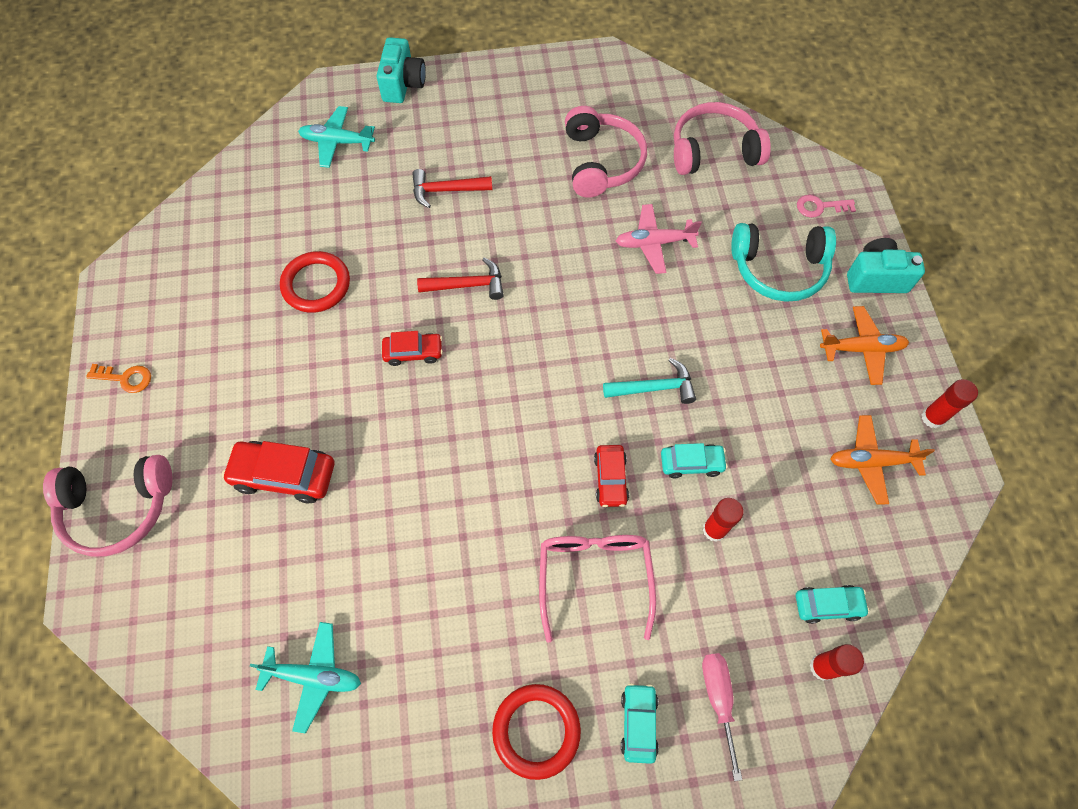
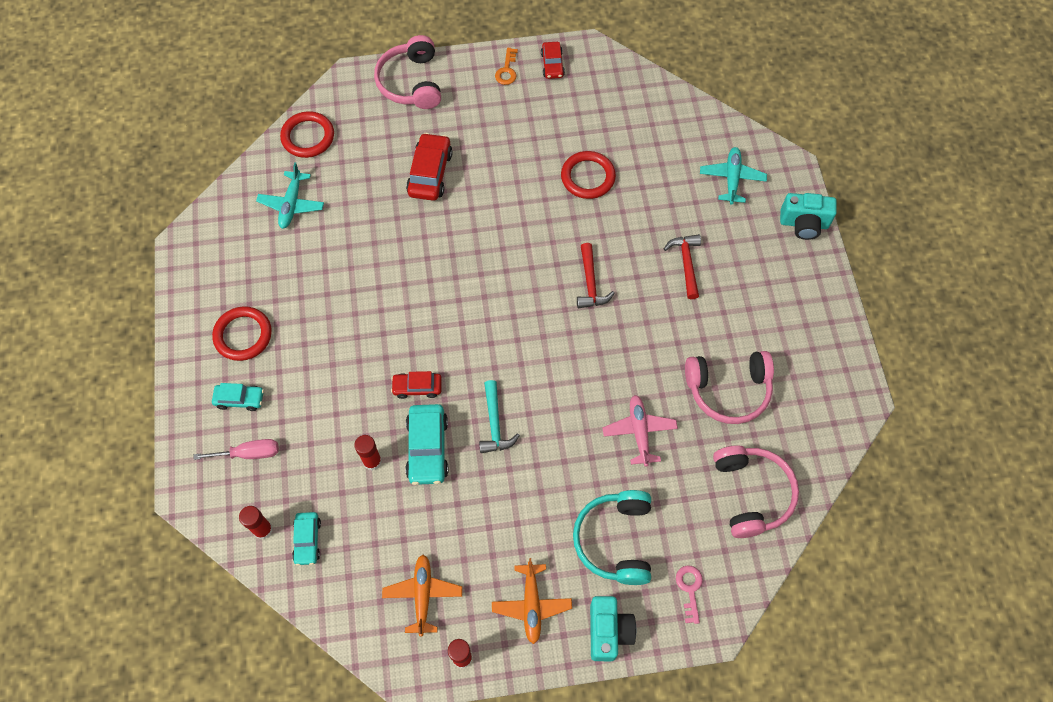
camera: 90 degrees right, 0 degrees up
(190, 662) = (308, 137): none -> red ring
(413, 352) = (528, 247): red car -> red car (552, 64)
(594, 575) = (344, 374): pink glasses -> none
(691, 463) = (427, 448): turquoise car -> turquoise car, size x1.62

